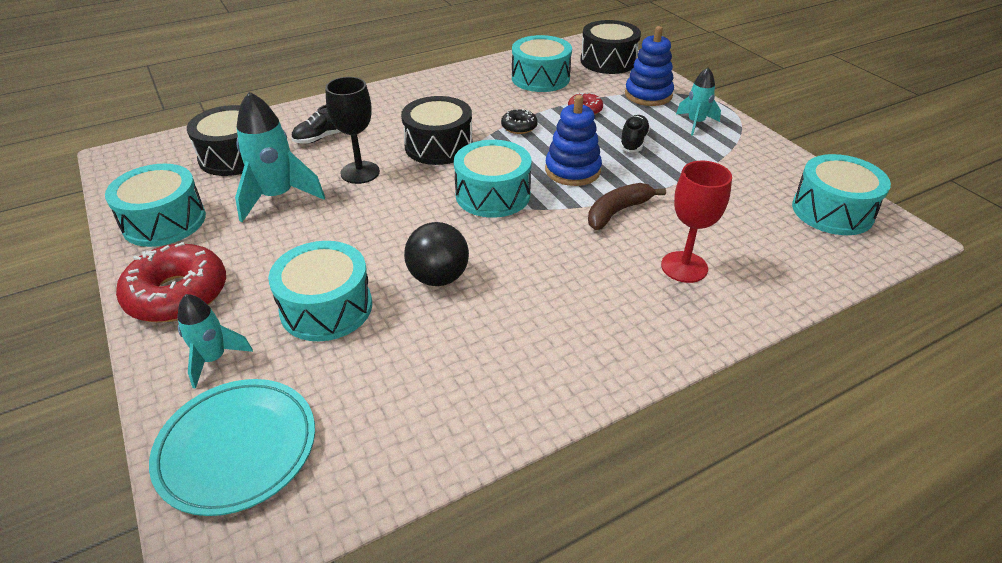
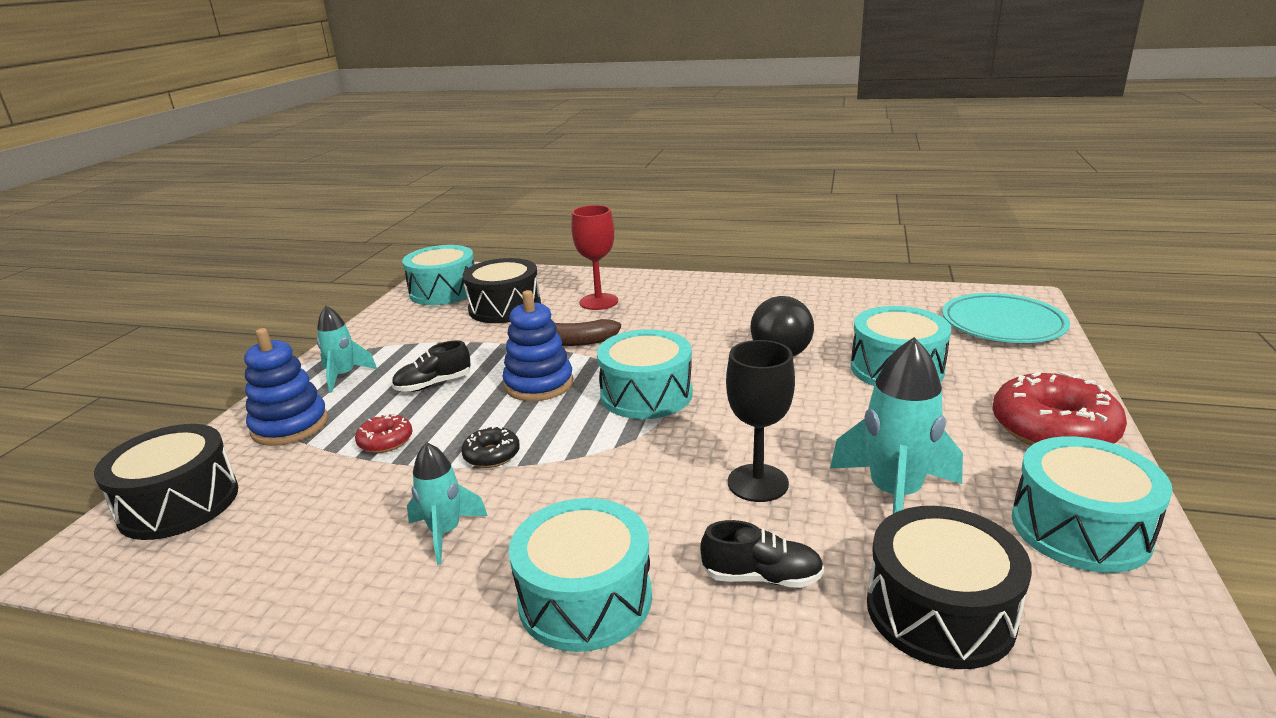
camera: 135 degrees left, 15 degrees down
(214, 359) = (1015, 370): turquoise rocket -> turquoise rocket (445, 533)
(438, 146) = (619, 475): black drum -> black drum (505, 308)
(540, 78) = (311, 523): turquoise drum -> turquoise drum (585, 598)

